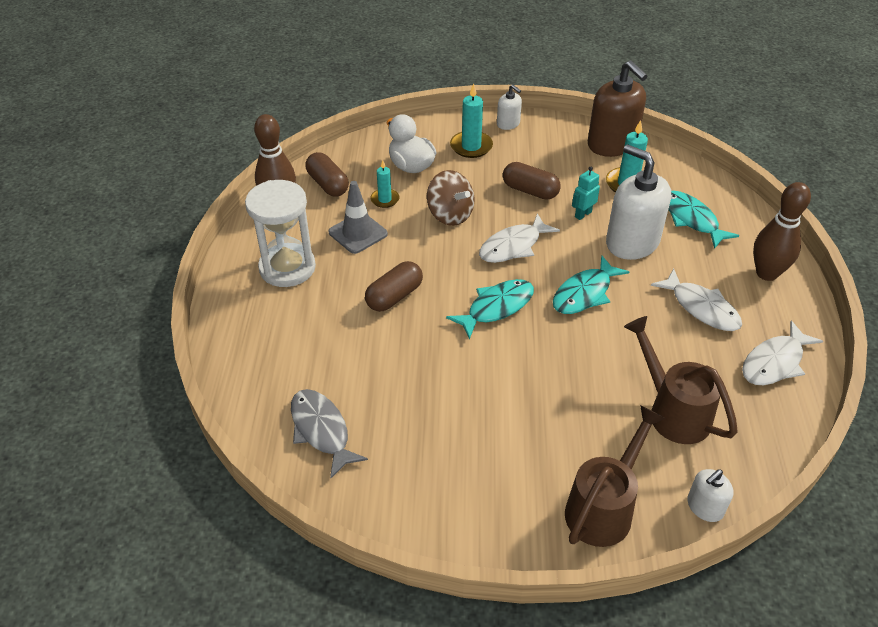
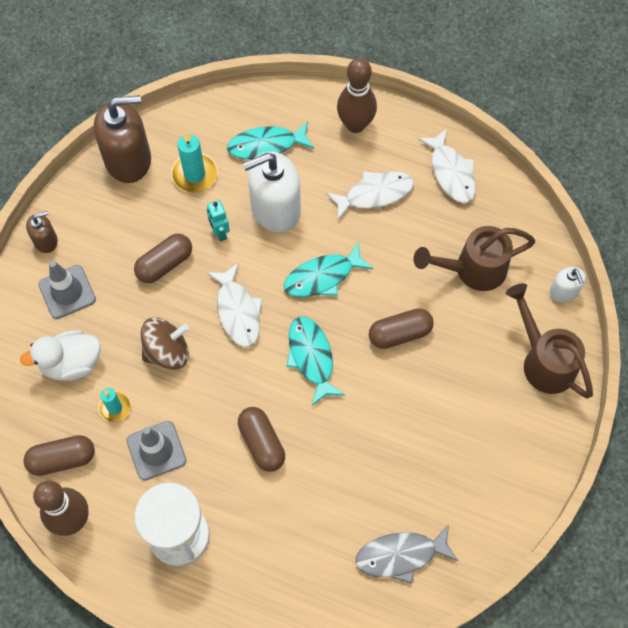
camera: 70 degrees left, 20 degrees up
(471, 146) = (67, 292): turquoise candle -> grey traffic cone
(508, 123) = (46, 241): white soap dispenser -> brown soap dispenser
(560, 367) = (400, 333): none -> brown capsule
(584, 293) = (323, 277): turquoise fish -> turquoise fish turned 90 degrees clockwise

